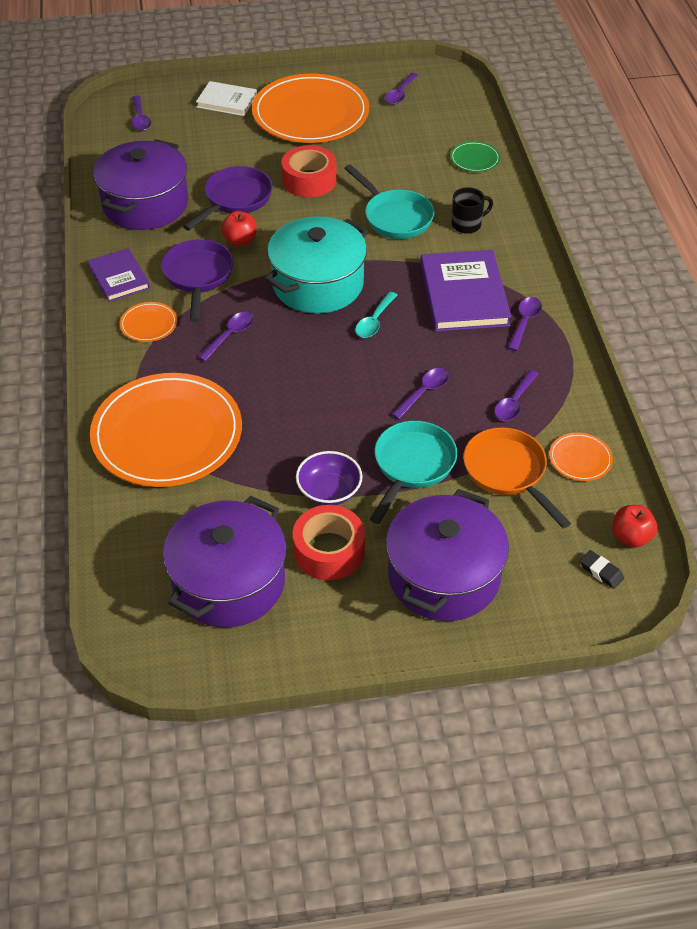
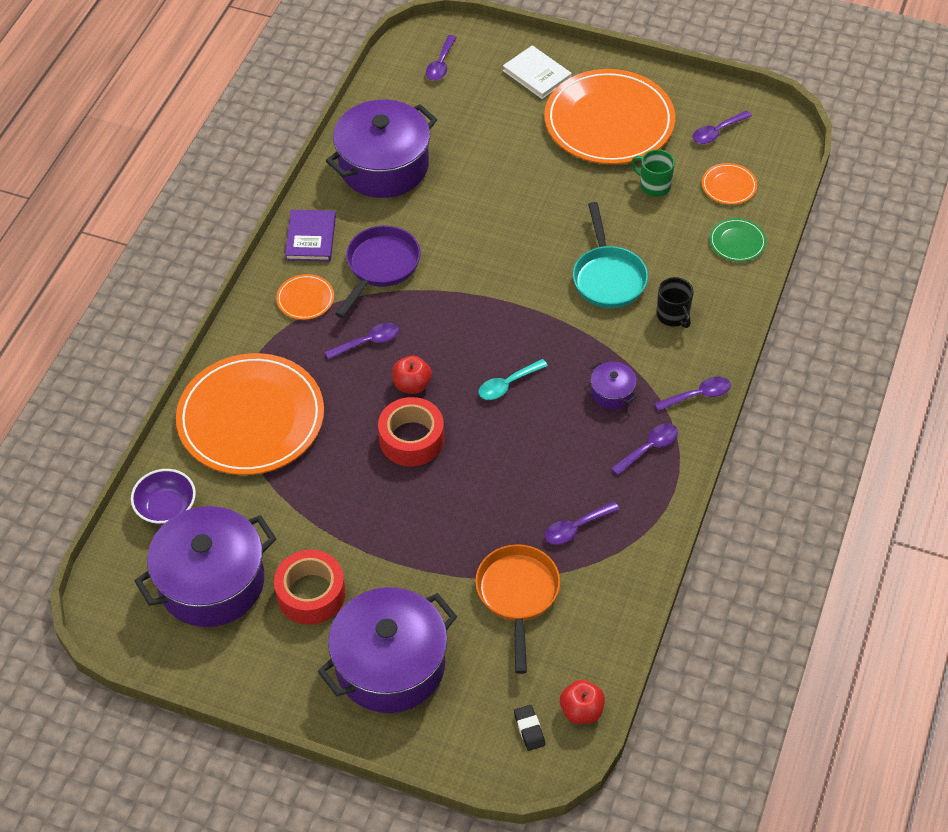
camera: 30 degrees right, 5 degrees up
(235, 199) = (469, 194): purple pan -> none
(240, 240) = (444, 243): red apple -> red apple (412, 385)
(309, 180) = (554, 201): red tape -> red tape (411, 439)
(318, 284) = (483, 321): turquoise pot -> none
(329, 491) = (349, 538): purple bowl -> purple bowl (166, 508)
(380, 144) = (654, 185): none -> green mug
(412, 466) = (437, 548): turquoise pan -> none
(424, 392) = (500, 479): purple spoon -> purple spoon (698, 395)
(463, 295) = (612, 392): purple book -> purple pot
(467, 224) = (673, 315): black mug -> black mug turned 60 degrees clockwise
(580, 459) = (594, 613): orange plate -> orange plate (729, 186)

